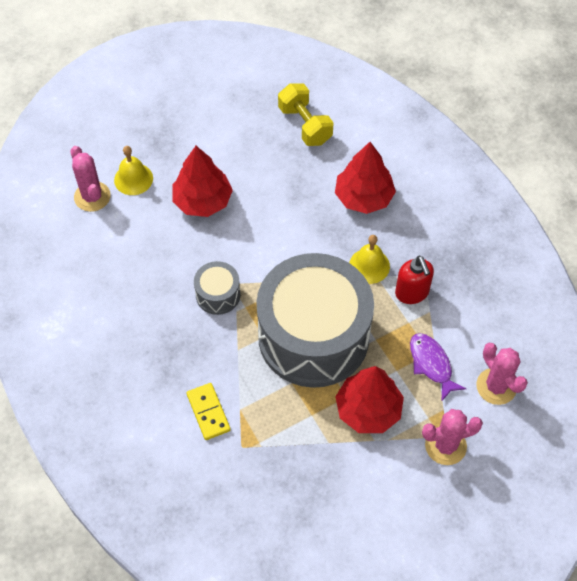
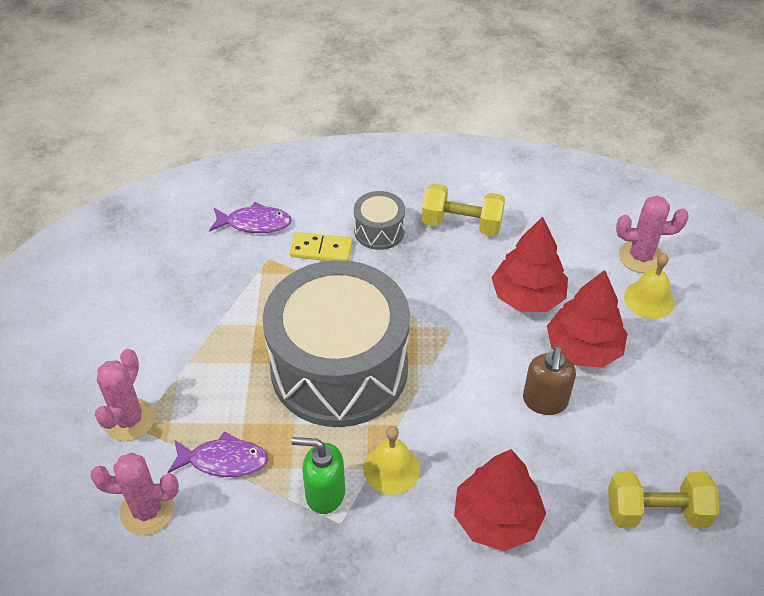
camera: 120 degrees right, 10 degrees down
(121, 325) = (462, 224): none -> yellow dumbbell
(208, 482) = (255, 223): none -> purple fish
(218, 294) = (447, 310): grey drum -> grey drum (379, 231)
(262, 205) = (545, 401): none -> brown soap dispenser
(368, 410) = (222, 373): red tree -> red tree (527, 296)
(412, 293) = (324, 493): red soap dispenser -> green soap dispenser

